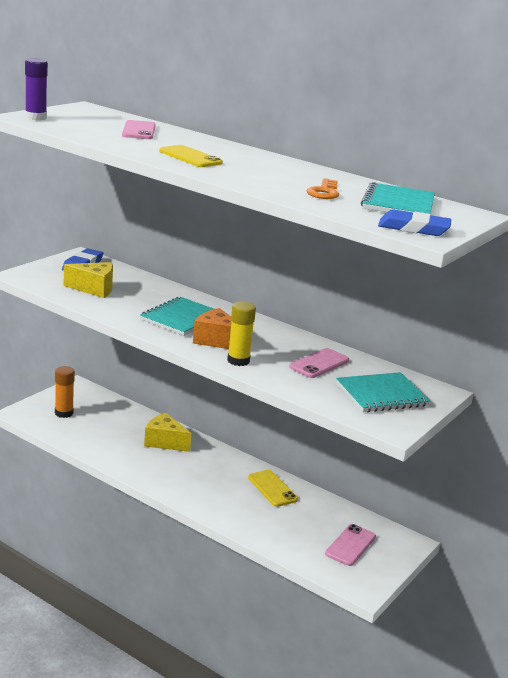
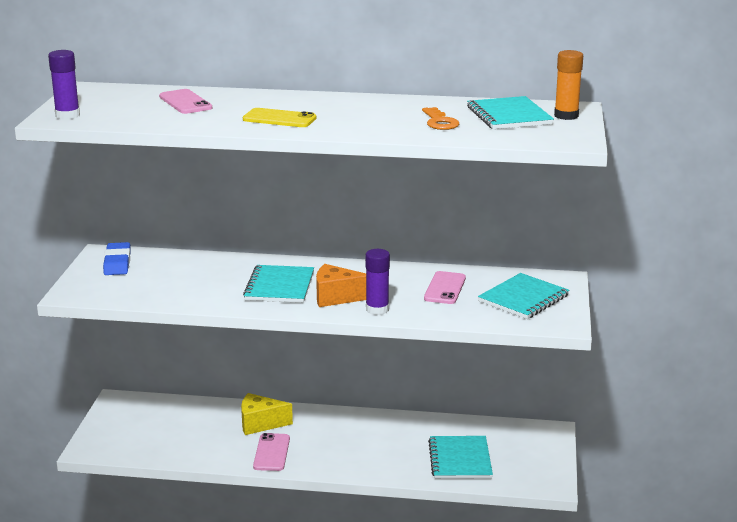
camera: 25 degrees left, 0 degrees up
(64, 413) = (132, 432): orange glue stick -> orange glue stick (566, 116)
(94, 289) = (162, 284): yellow cheese -> none
(238, 361) = (377, 309): yellow glue stick -> purple glue stick
(272, 488) = (398, 429): yellow phone -> none
(300, 534) = (460, 459): none -> turquoise notebook
(350, 545) = (509, 453): pink phone -> pink phone (271, 452)
(413, 228) = (555, 137): blue eraser -> none

